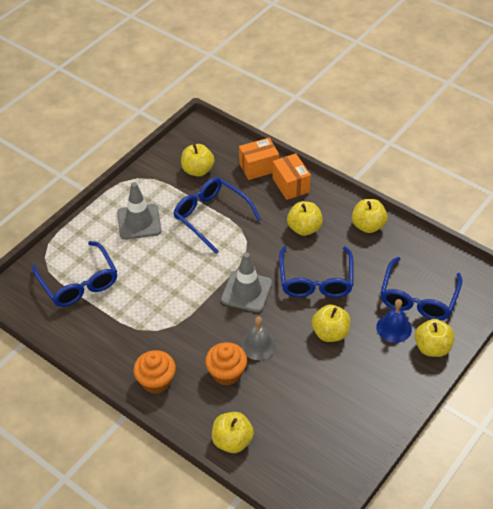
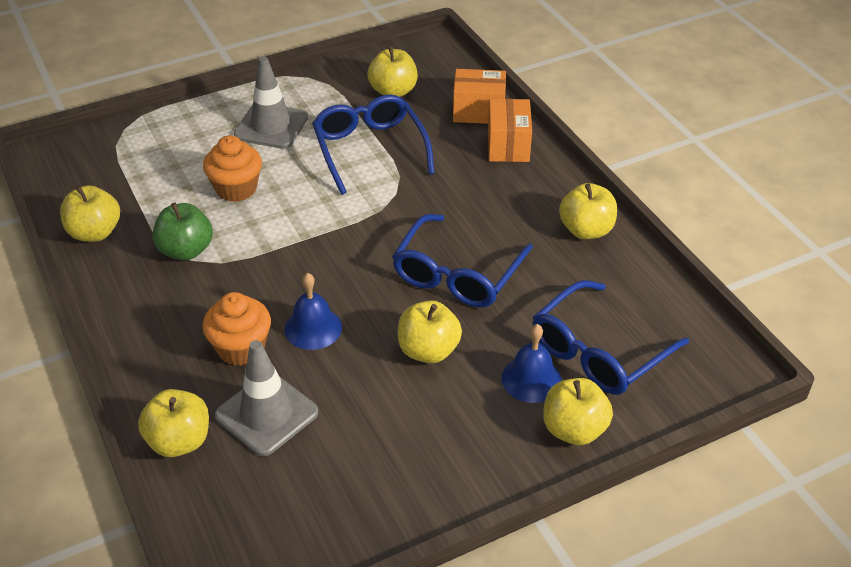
camera: 25 degrees right, 5 degrees down
(78, 282) = (140, 170): blue glasses -> none
(149, 325) = (186, 250): none -> green apple
(156, 381) = (140, 322): orange cupcake -> orange cupcake (236, 189)
(246, 291) = (348, 254): grey traffic cone -> grey traffic cone (267, 414)
(258, 345) = (313, 328): grey bell -> blue bell
(304, 228) = (488, 203): yellow apple -> yellow apple (95, 232)

